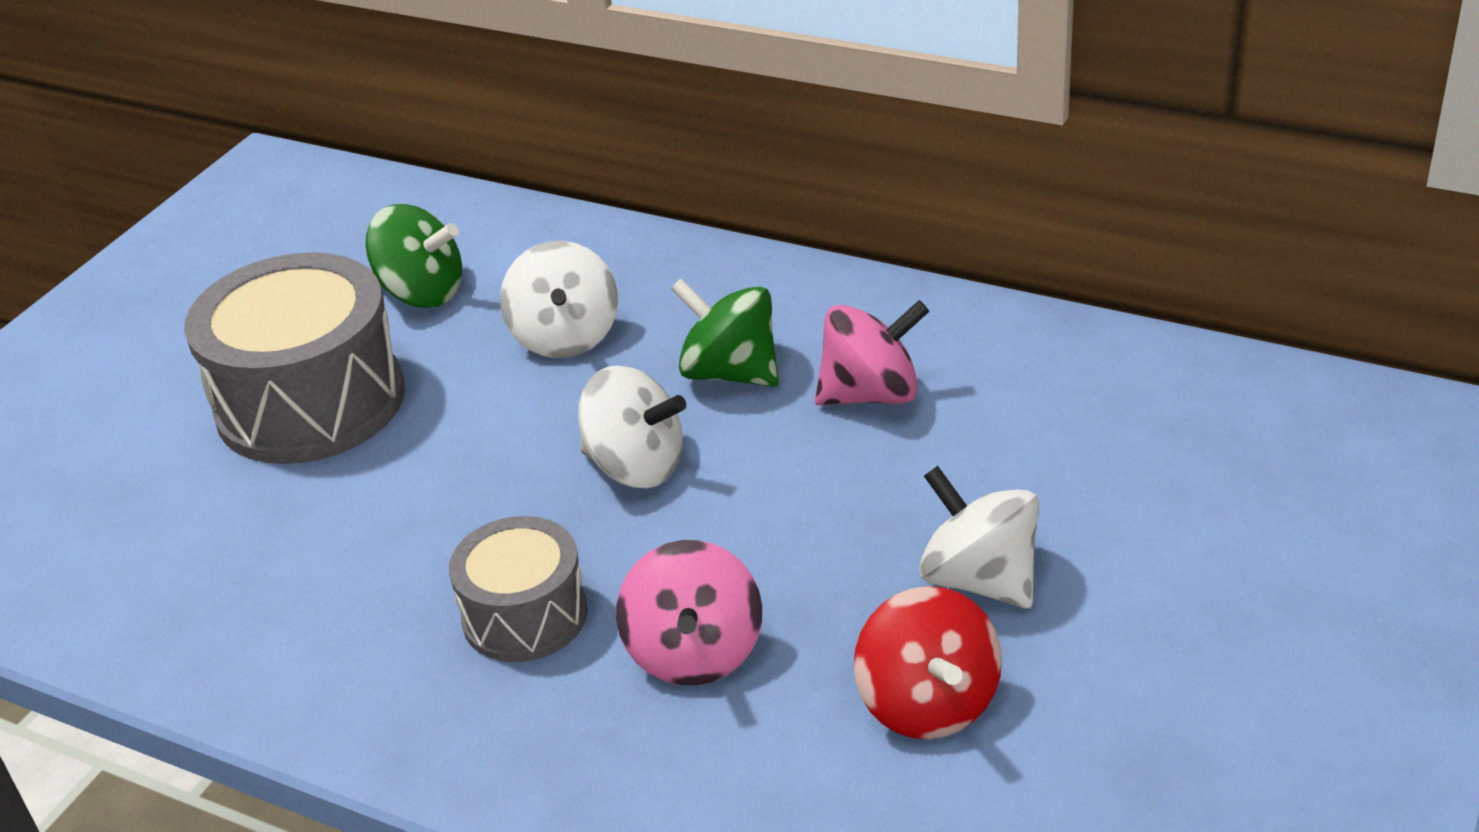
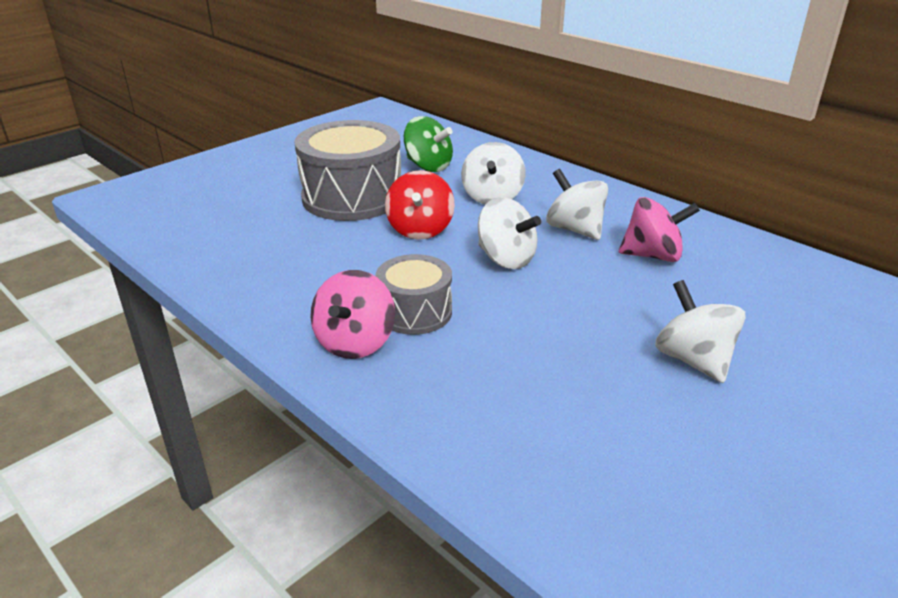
camera: 15 degrees right, 5 degrees down
(694, 653) = (503, 354): pink spinning top -> pink spinning top (355, 342)
(730, 373) = (574, 229): green spinning top -> white spinning top
(928, 703) = (639, 418): red spinning top -> red spinning top (420, 230)

